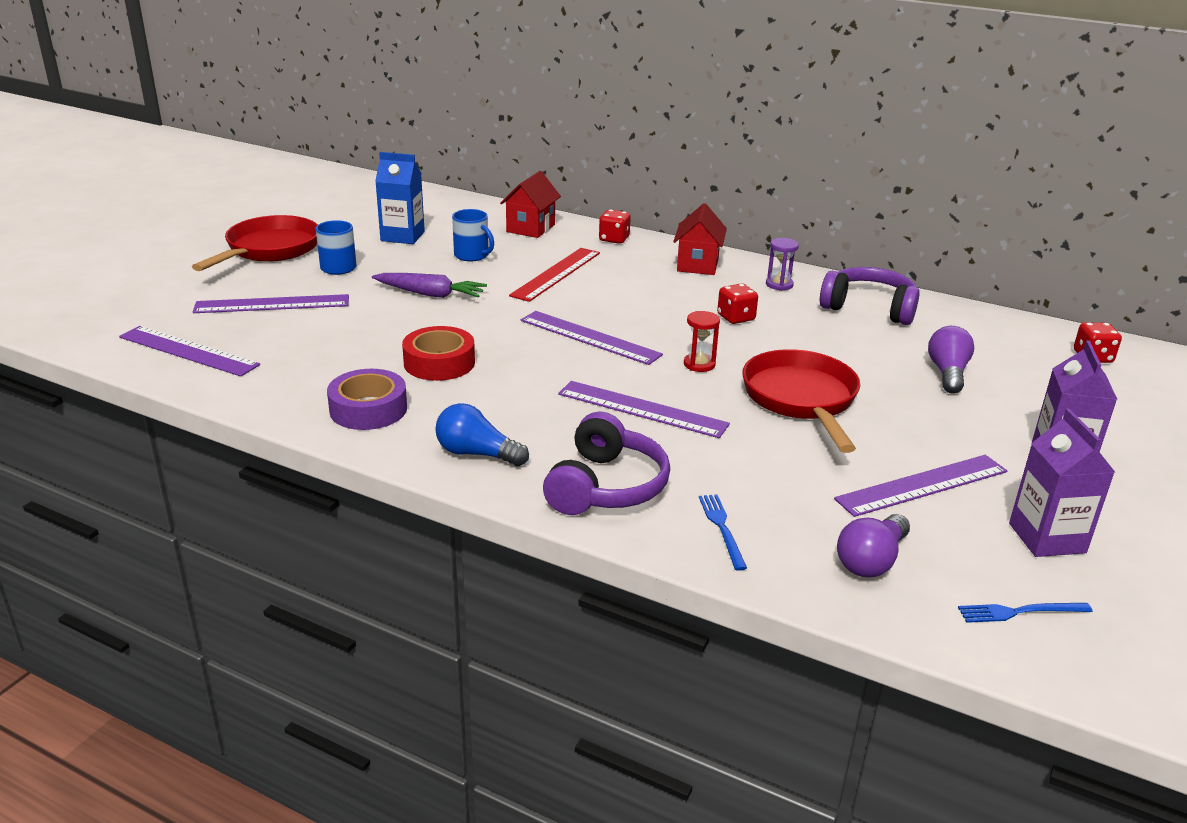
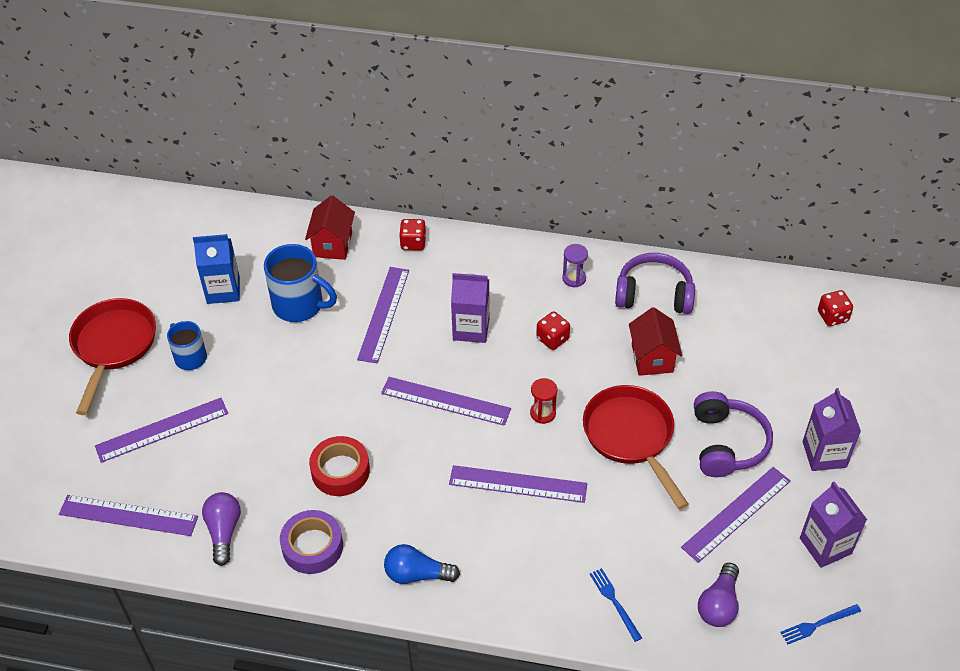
camera: 15 degrees left, 20 degrees up
(430, 294) = (290, 376): purple carrot -> none
(472, 255) = (300, 305): blue mug -> blue mug, size x1.61
(556, 274) = (384, 314): red ruler -> purple ruler
(606, 487) = (522, 582): purple headphones -> purple headphones (727, 444)
(646, 297) = (471, 329): none -> purple carton
(697, 265) = (498, 266): red house -> red house (652, 358)
(947, 373) = (730, 370): purple light bulb -> purple light bulb (224, 531)

